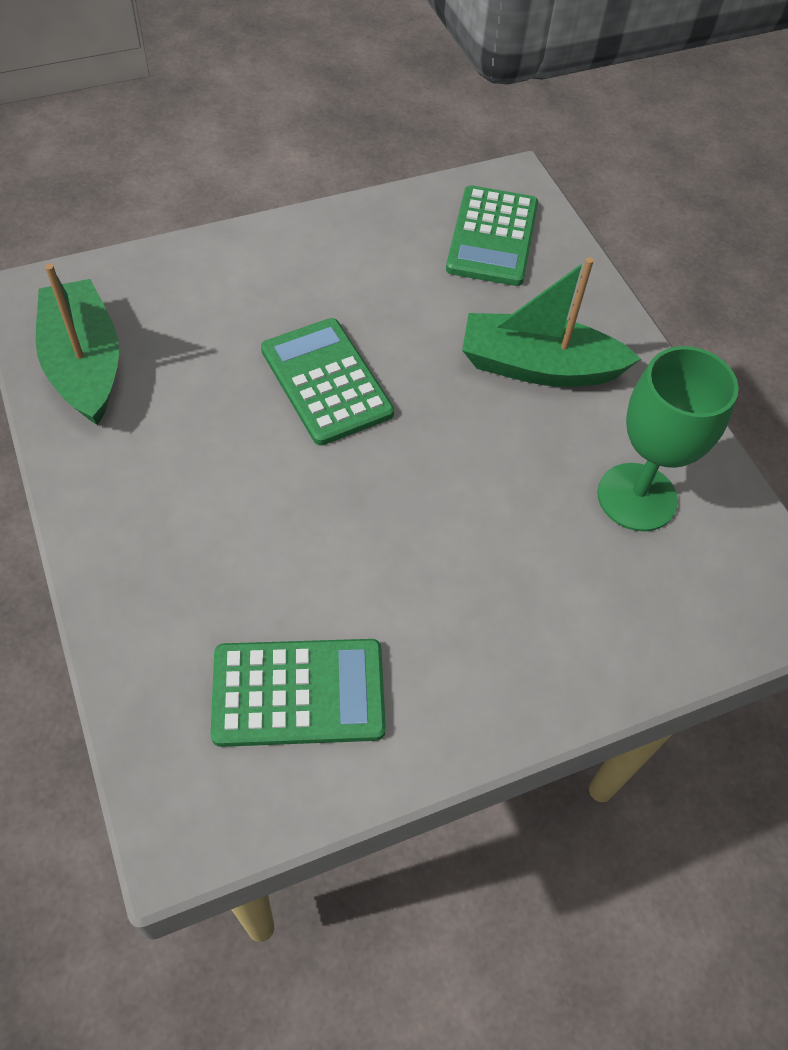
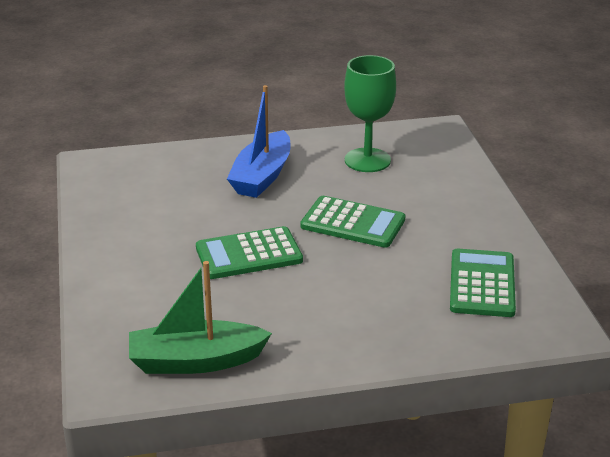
camera: 75 degrees left, 25 degrees down
(492, 237) = (140, 177): green calculator -> green calculator (353, 223)
(538, 367) = (262, 176): green boat -> blue boat

